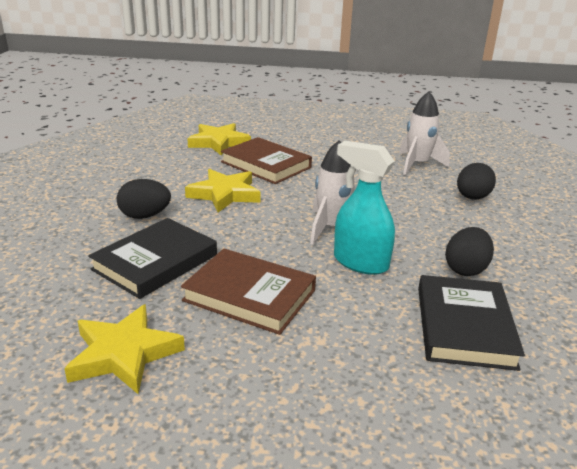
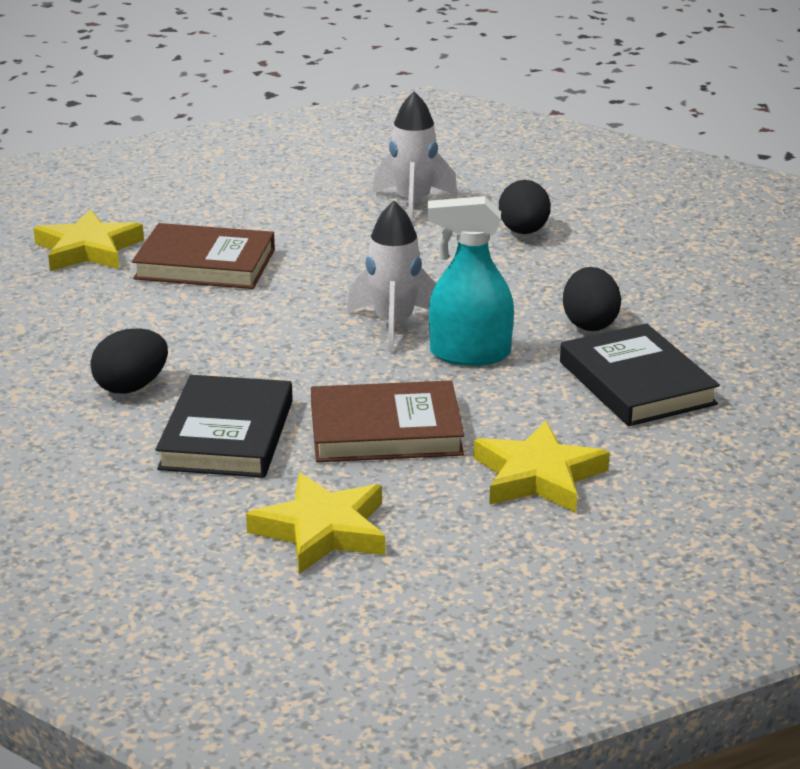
camera: 30 degrees left, 0 degrees up
(224, 194) = (202, 324): yellow star -> yellow star (538, 476)

